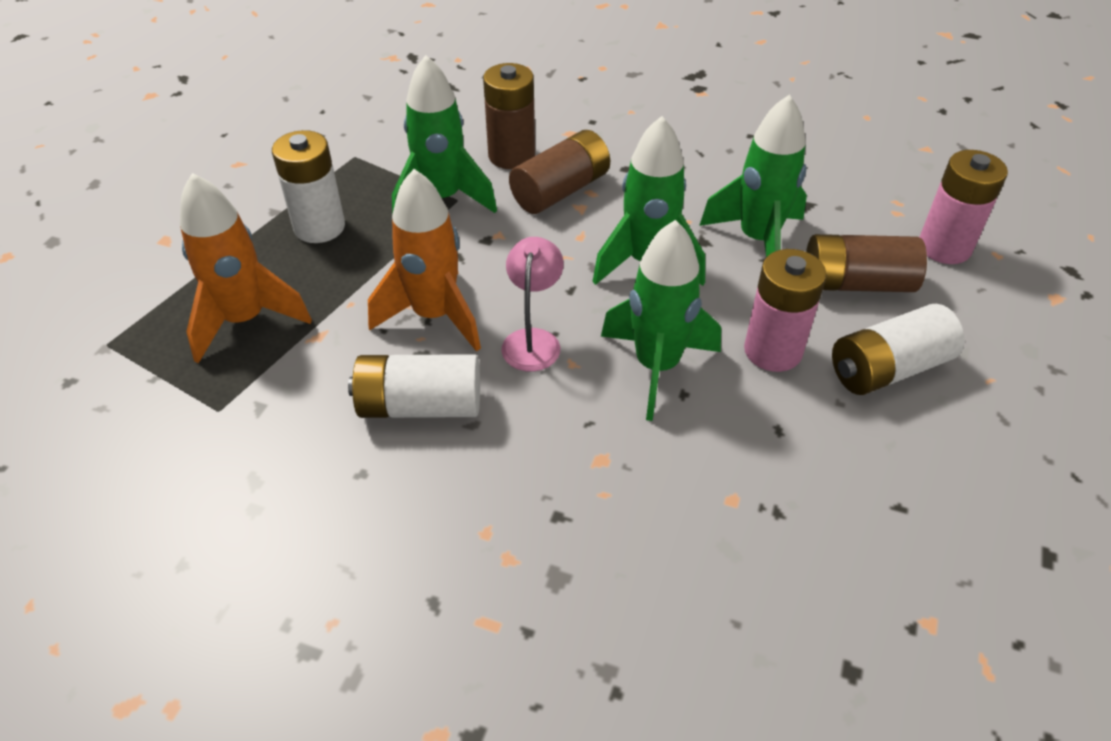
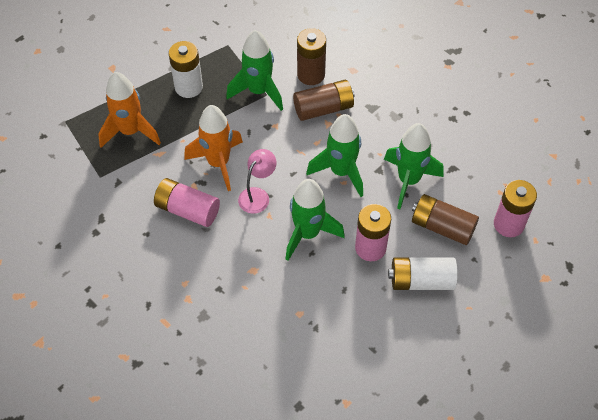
camera: 25 degrees right, 10 degrees up
(420, 405) = (187, 210): white battery -> pink battery

